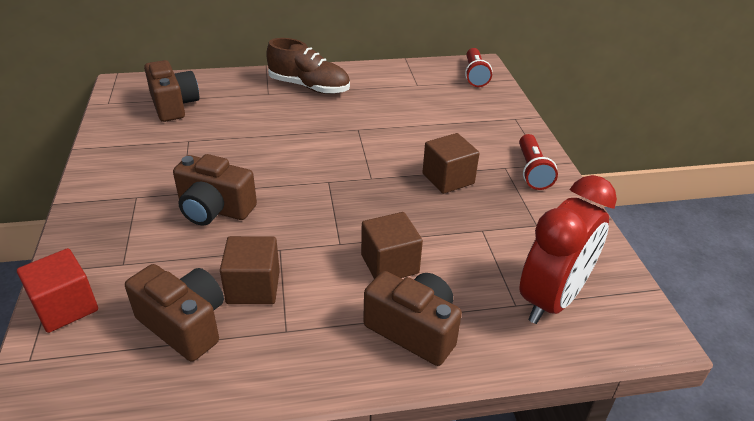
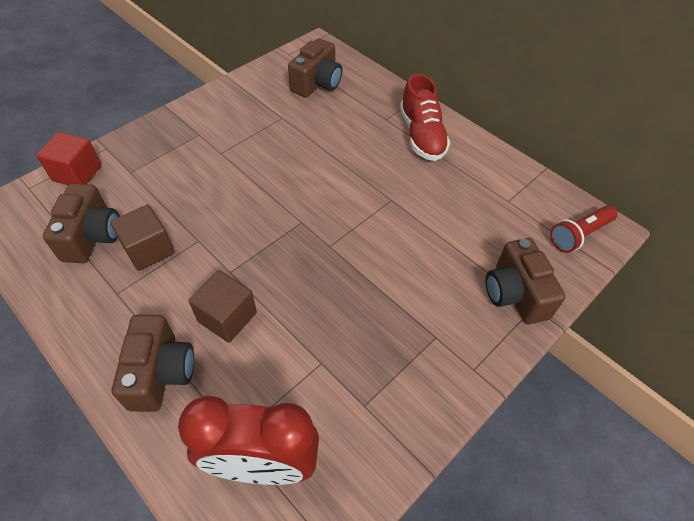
camera: 55 degrees right, 15 degrees up
(214, 209) = (215, 179): brown camera -> brown camera (515, 294)
(309, 87) = (421, 135): brown shoe -> red shoe
(448, 179) = (376, 300): brown cube -> none
(532, 171) = (450, 363): red flashlight -> none

